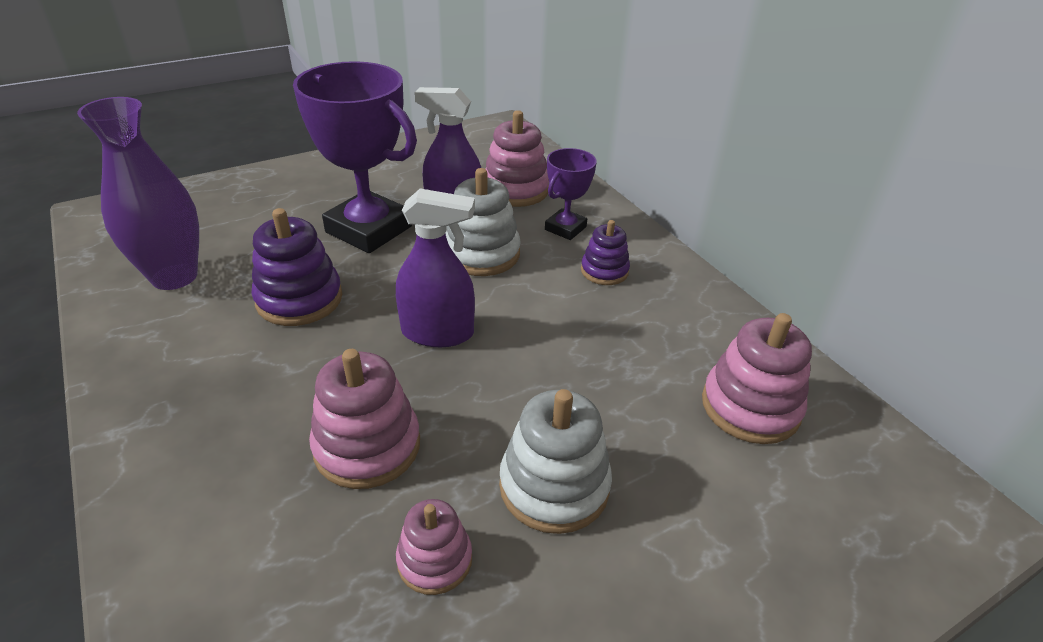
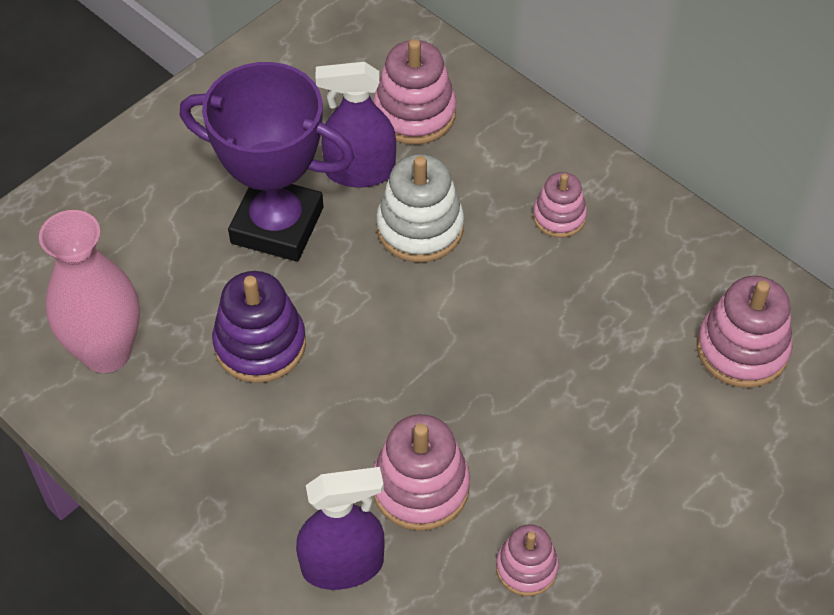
camera: 15 degrees left, 15 degrees up
(174, 276) = (106, 352): purple vase -> pink vase
(437, 333) = (423, 347): purple spray bottle -> purple spray bottle (343, 565)
(554, 486) = (596, 477): white stacking toy -> none
(565, 228) = (495, 163): purple trophy -> none
(604, 271) = (559, 217): purple stacking toy -> pink stacking toy

